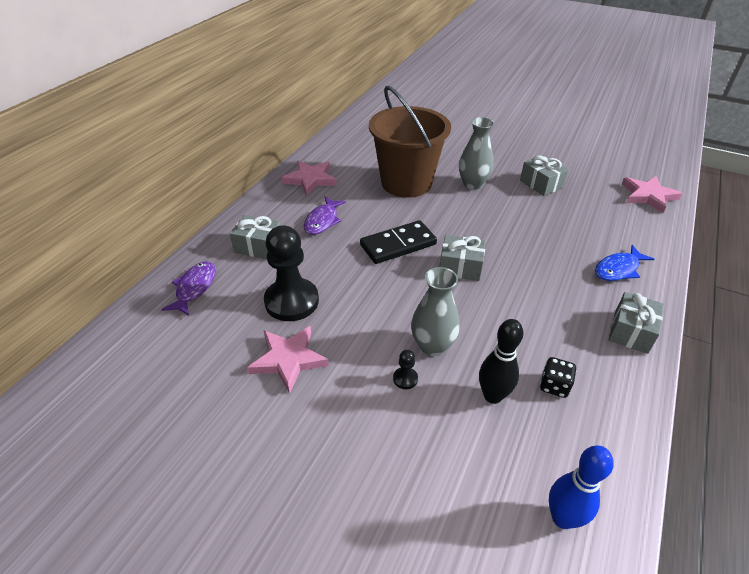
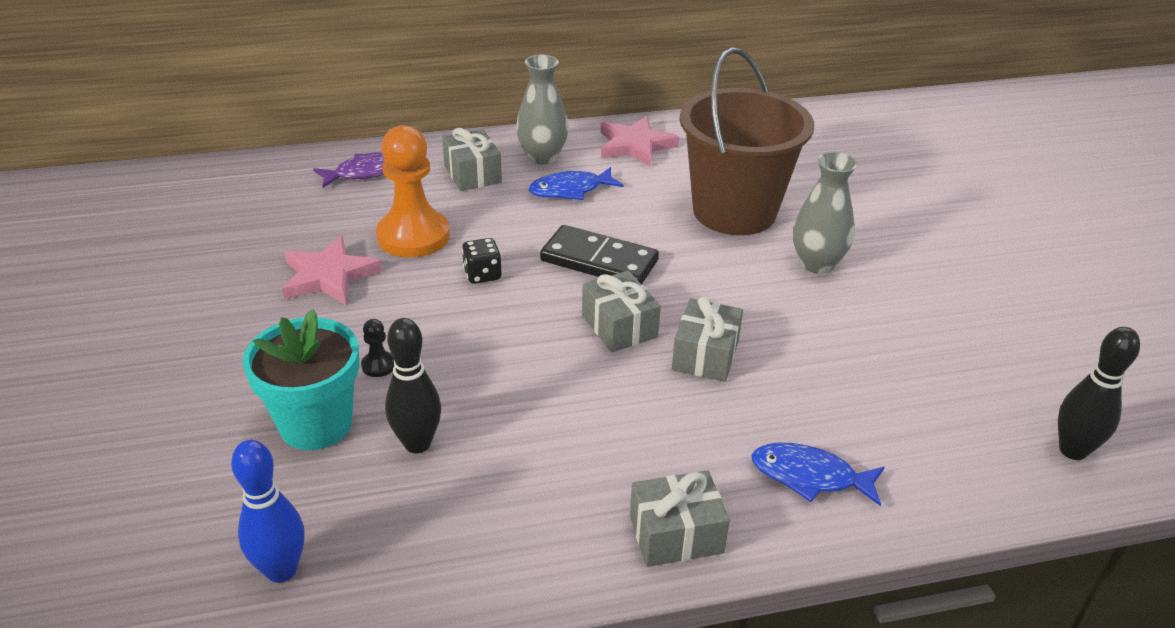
camera: 50 degrees right, 5 degrees down
(291, 301) = (413, 236): black pawn -> orange pawn
(322, 221) = (570, 190): purple fish -> blue fish
(432, 345) = (451, 363): grey vase -> grey vase (542, 157)
(437, 436) = (316, 424): none -> turquoise flower pot
(541, 184) = (918, 324): grey gift -> grey gift (705, 355)
(554, 386) = (486, 491): black dice -> black dice (482, 275)
(648, 196) = (1072, 450): pink star -> black bowling pin

